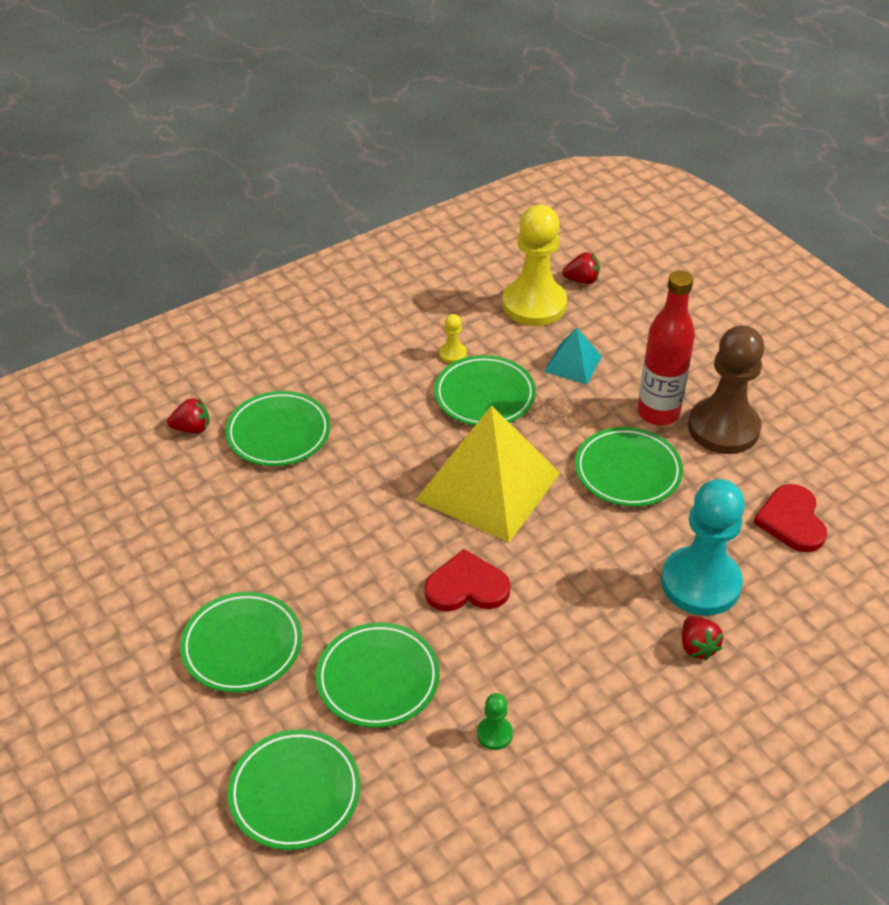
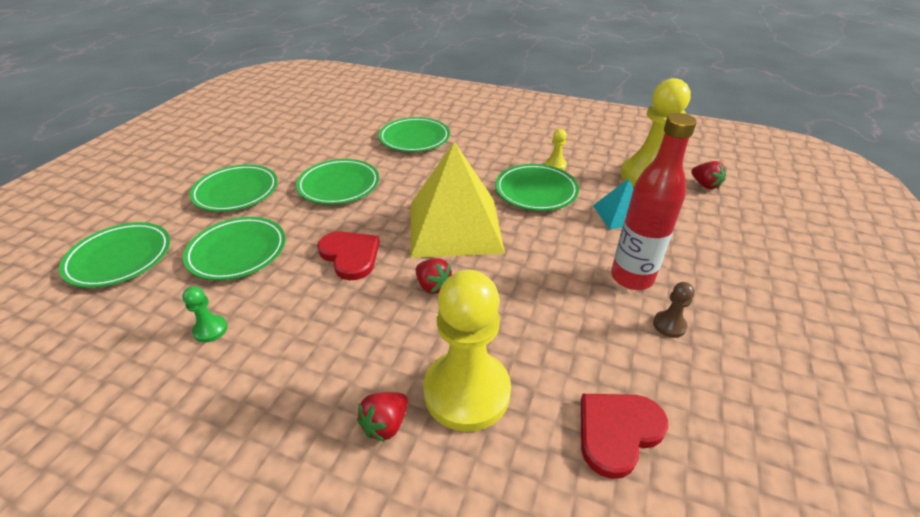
camera: 55 degrees right, 5 degrees down
(192, 428) = (389, 116): red strawberry -> red strawberry (433, 286)
(627, 471) = (547, 287): green plate -> green plate (339, 185)
(700, 583) = (467, 392): turquoise pawn -> yellow pawn
(723, 428) = (669, 325): brown pawn -> brown pawn, size x0.41

